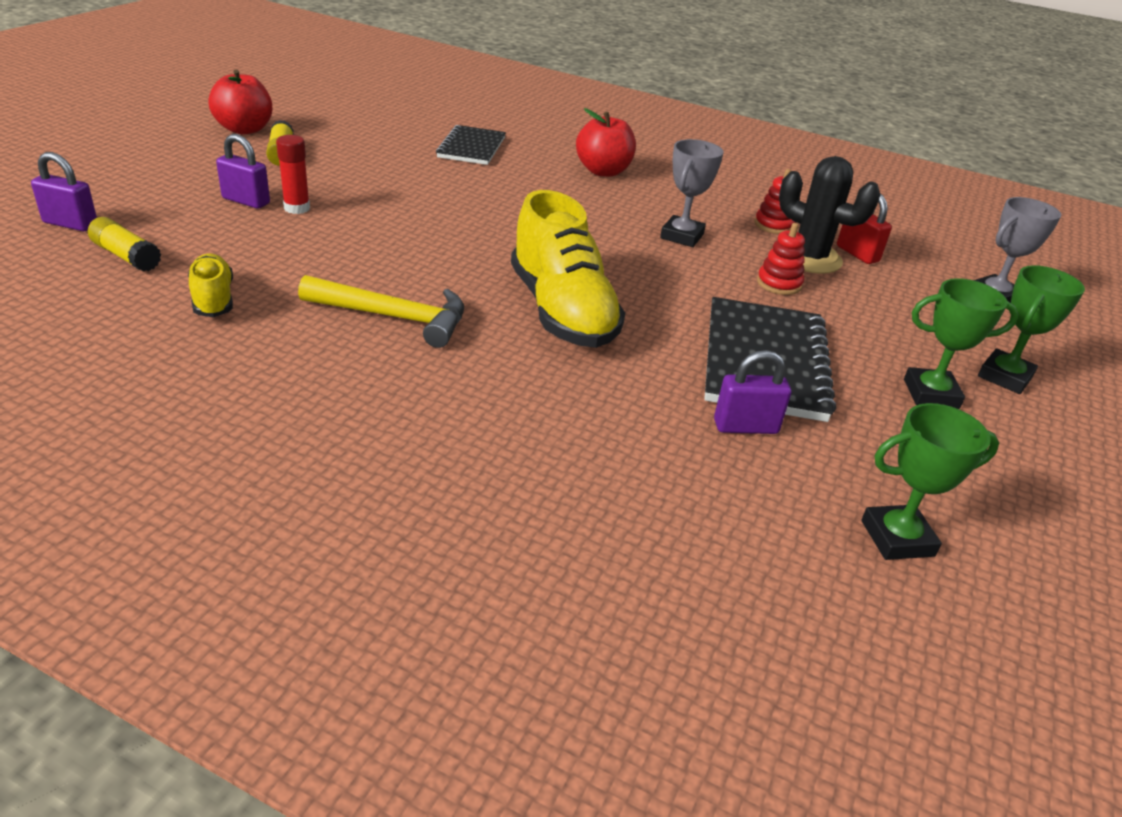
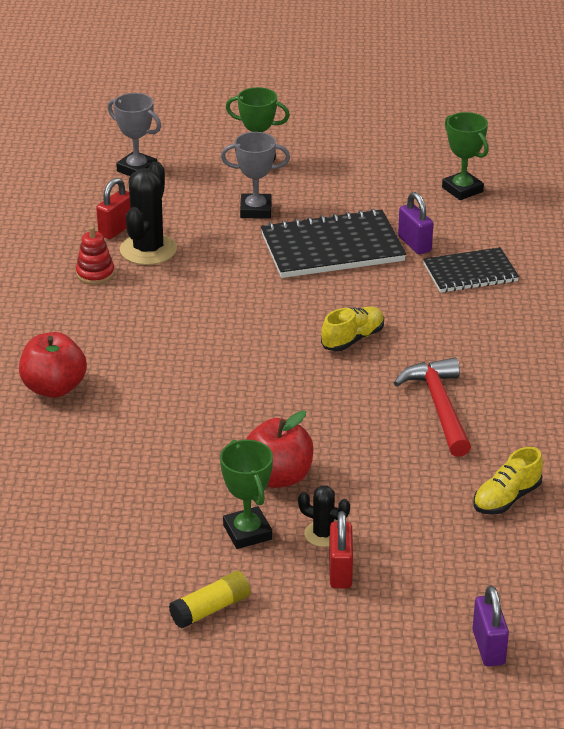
camera: 110 degrees left, 0 degrees up
(126, 256) = (500, 579): yellow glue stick -> none
(244, 129) = (169, 674): red apple -> red apple (278, 477)
(246, 201) = (340, 571): purple padlock -> red padlock
(297, 208) = (323, 534): red glue stick -> black cactus
(394, 317) = (439, 407): yellow hammer -> red hammer
(471, 147) = (67, 489): black notebook -> black notebook (470, 273)
(562, 311) = (353, 339): yellow shoe -> yellow shoe, size x0.51
(682, 236) = (166, 314): grey trophy -> grey trophy (256, 210)
(779, 284) = (209, 257): red stacking toy -> none
(931, 394) = (308, 187): green trophy -> green trophy (247, 532)

